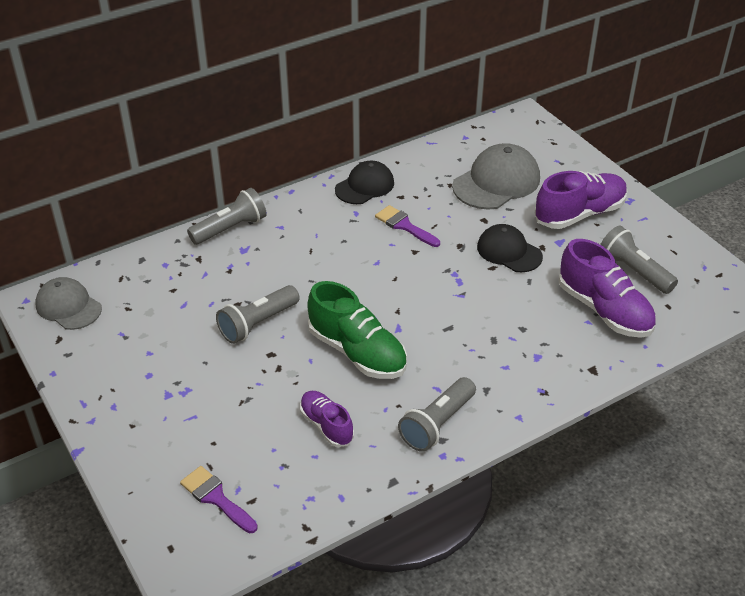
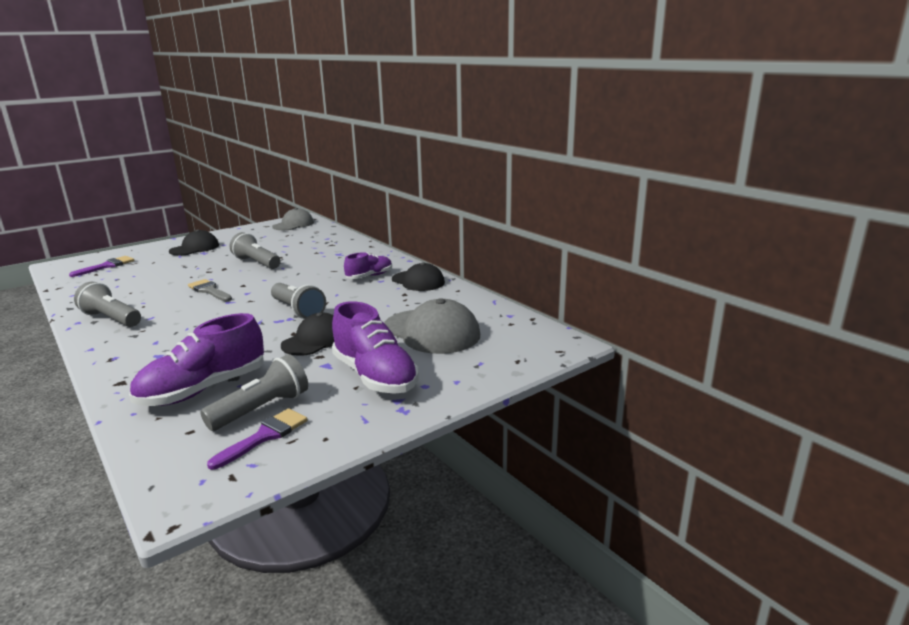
camera: 85 degrees right, 20 degrees down
(157, 406) = (194, 248): none -> black cap
(230, 229) = (363, 249): grey flashlight -> grey flashlight (298, 311)
(326, 425) = (142, 287): purple shoe -> purple shoe (369, 276)
(357, 352) = (209, 291): green shoe -> grey brush
(404, 226) = (361, 297): purple brush -> purple brush (264, 436)

